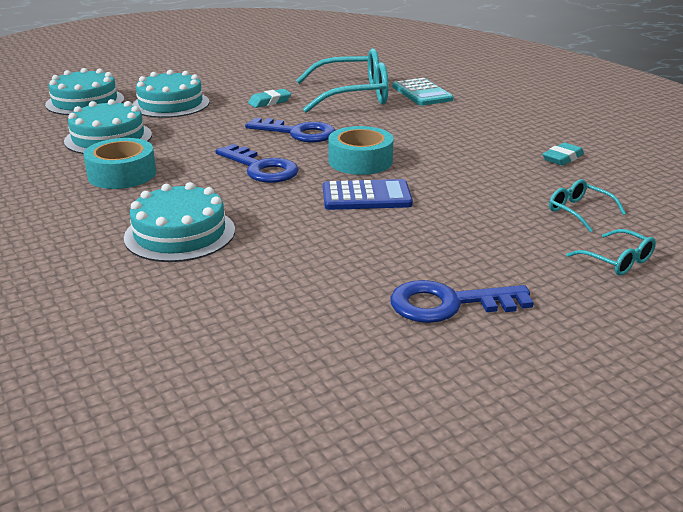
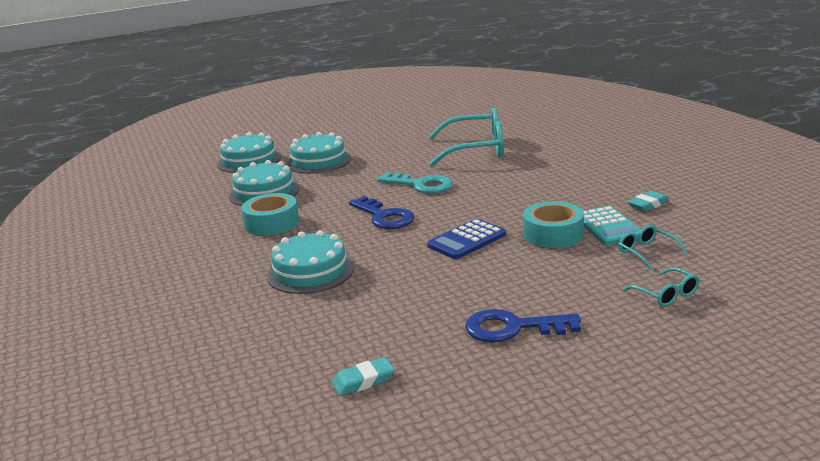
camera: 10 degrees right, 5 degrees down
(270, 102) = (402, 157): turquoise eraser -> turquoise eraser (363, 381)
(298, 133) = (421, 185): blue key -> turquoise key
(360, 161) = (468, 209): turquoise tape -> turquoise tape (553, 234)
(366, 196) = (467, 240): blue calculator -> blue calculator turned 135 degrees clockwise
(422, 93) = (538, 146): turquoise calculator -> turquoise calculator (608, 227)

